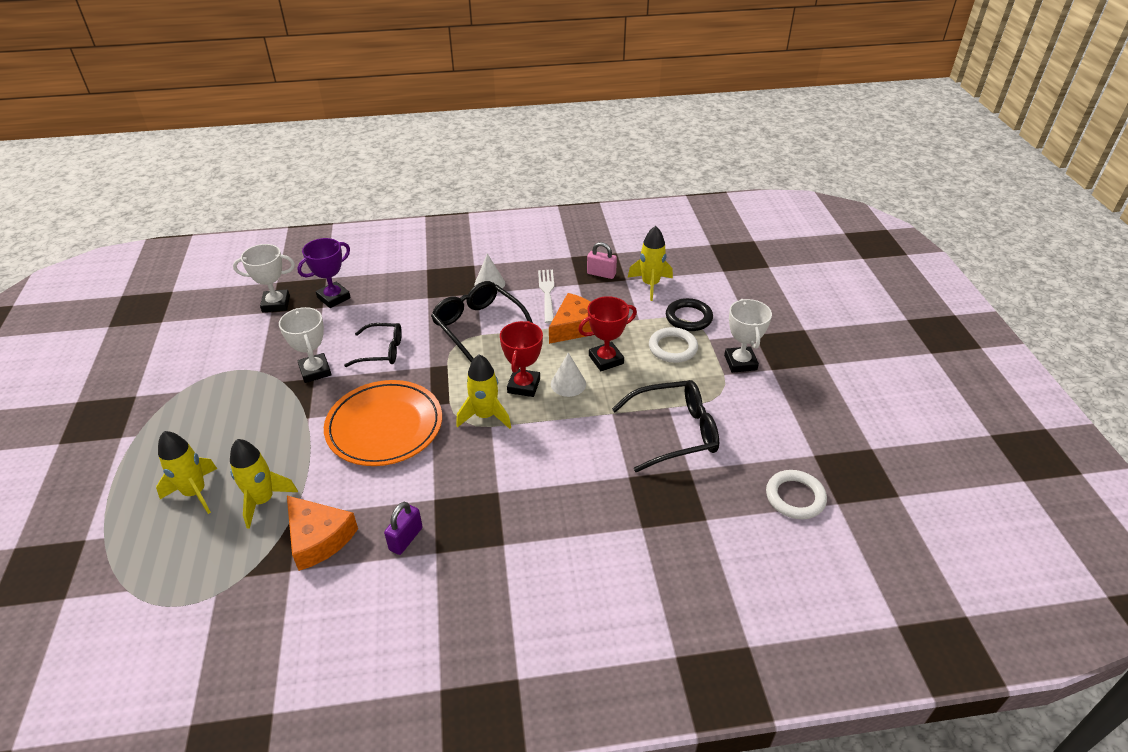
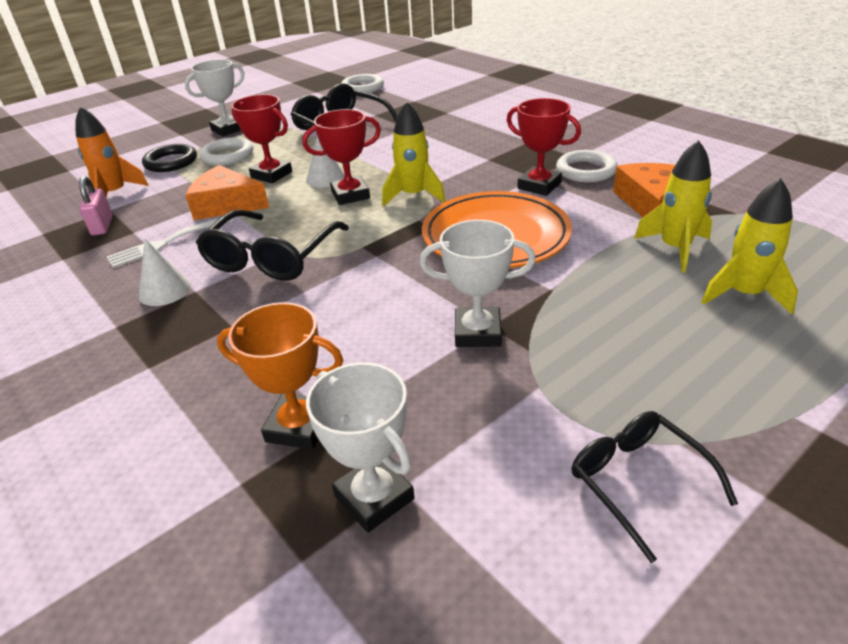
camera: 120 degrees left, 5 degrees down
(315, 371) = (477, 332): white trophy -> white trophy turned 60 degrees clockwise
(334, 298) = (299, 426): purple trophy -> orange trophy
(381, 351) = (384, 301): black glasses -> black glasses (638, 482)
(406, 539) = (586, 171): purple padlock -> white ring
(418, 492) = (539, 186): none -> red trophy
(650, 285) = (115, 194): yellow rocket -> orange rocket

